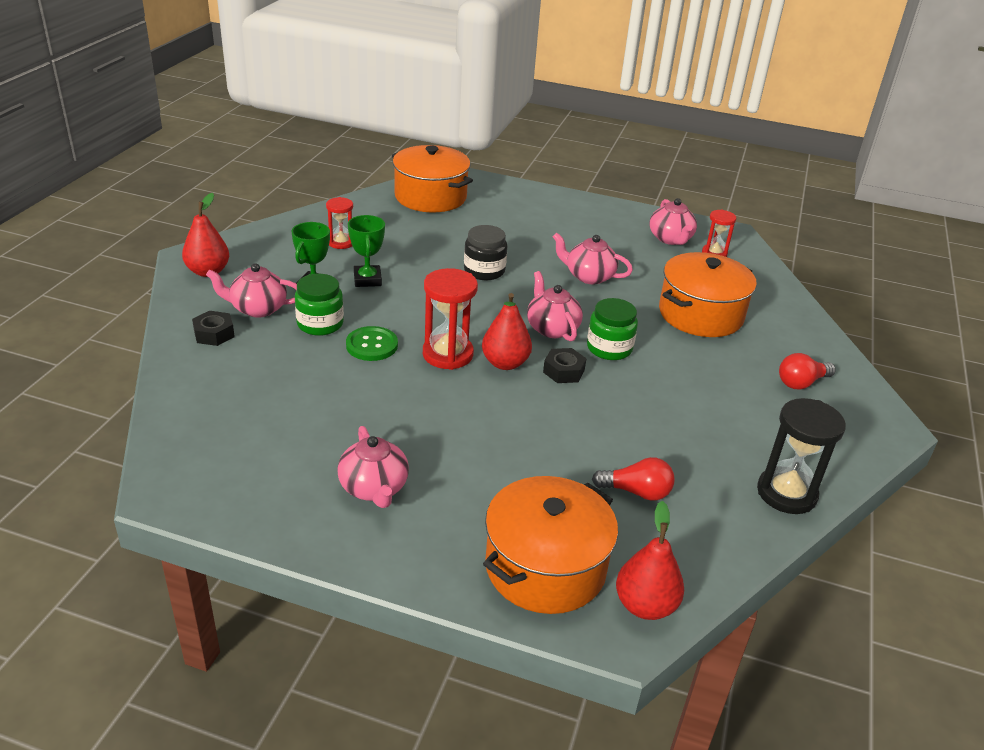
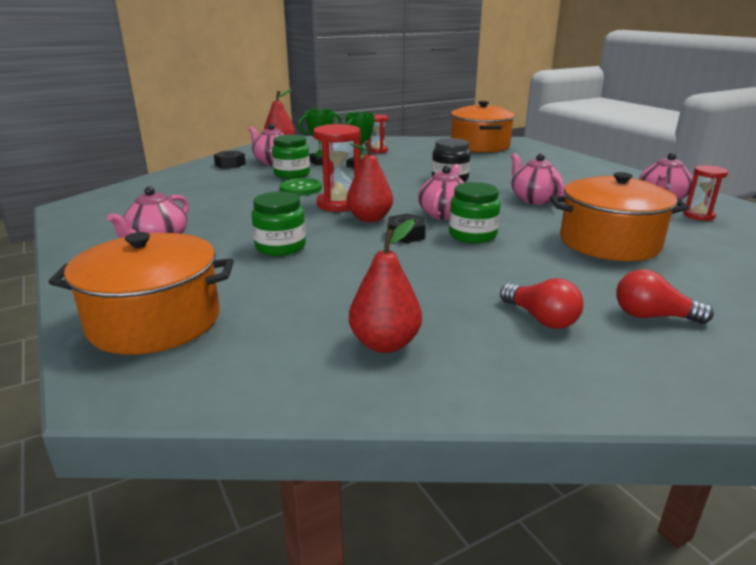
camera: 45 degrees right, 10 degrees down
(494, 437) = (280, 247): none -> green jar
(636, 492) = (318, 314): red light bulb -> red light bulb (541, 319)
(645, 605) = (164, 382): red pear -> red pear (385, 343)
(786, 493) = (468, 382): black hourglass -> none

